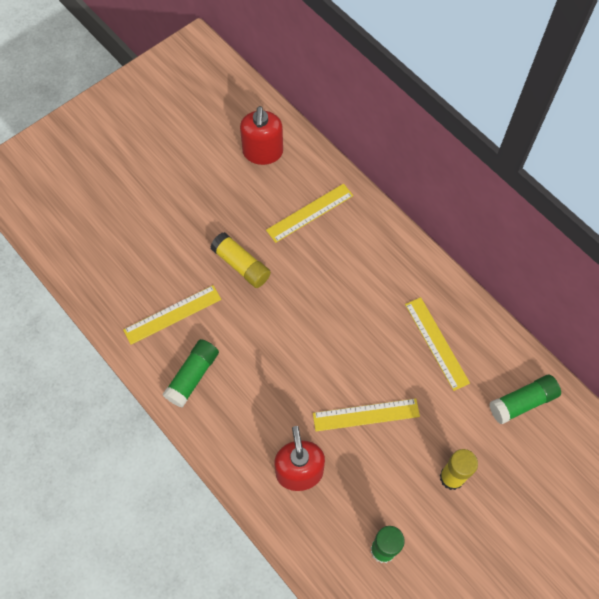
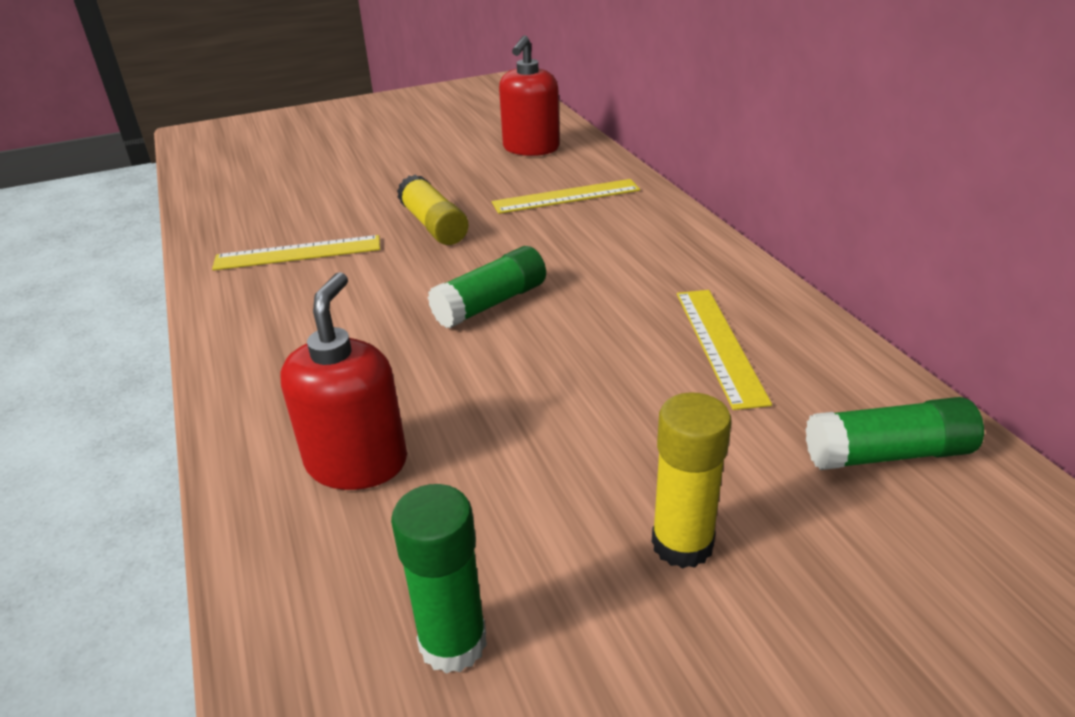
camera: 20 degrees right, 30 degrees down
(192, 376) = (271, 314): green glue stick -> green glue stick (491, 303)
(366, 415) = (537, 410): yellow ruler -> none

